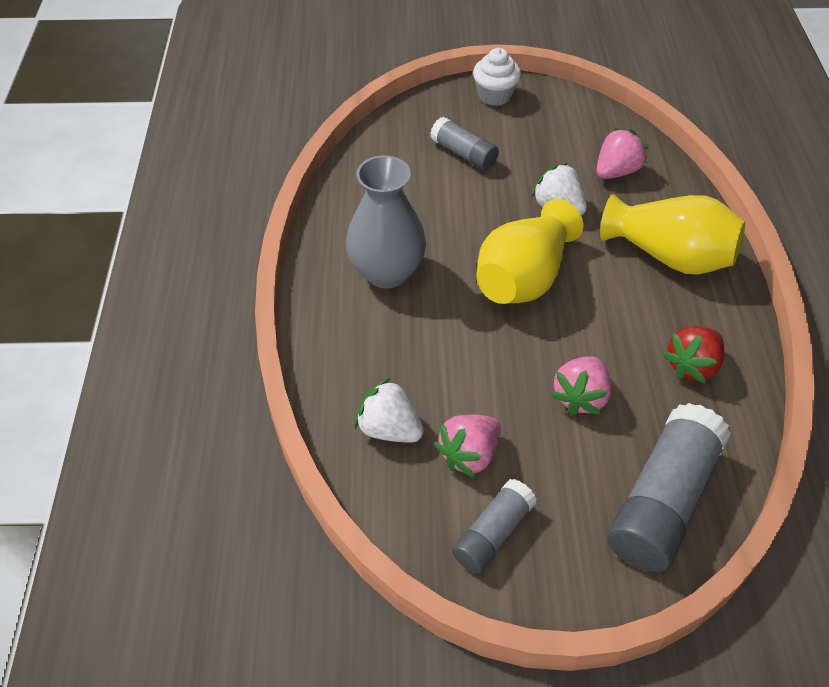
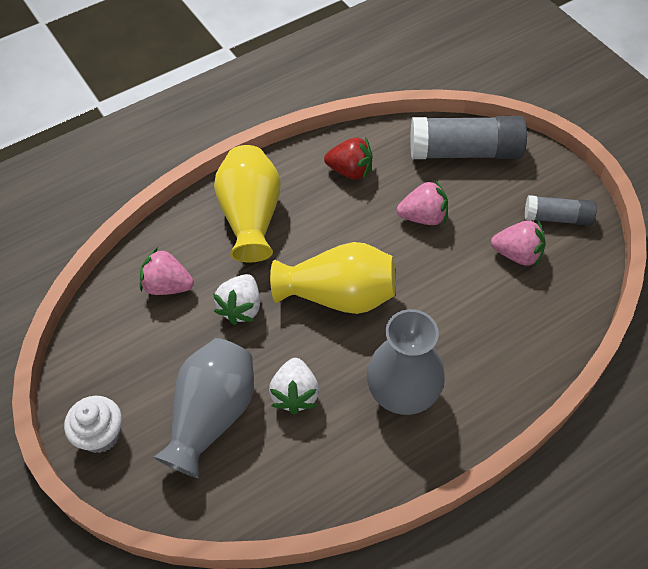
camera: 120 degrees left, 5 degrees up
(389, 429) = (538, 308): white strawberry -> white strawberry (295, 394)
(463, 154) = (212, 415): grey glue stick -> grey vase

